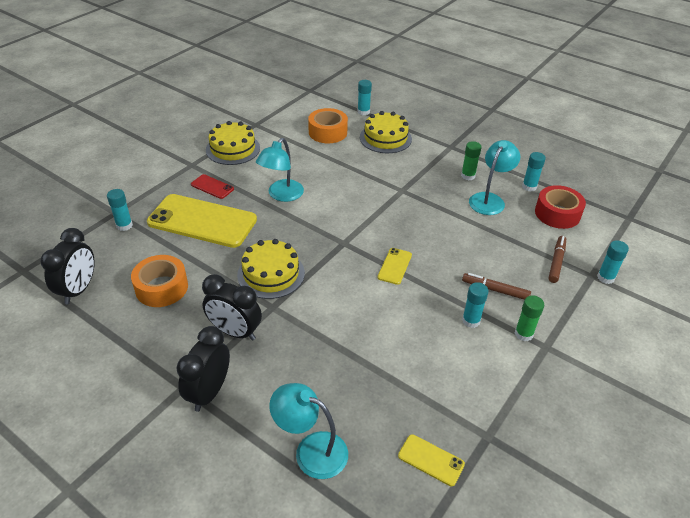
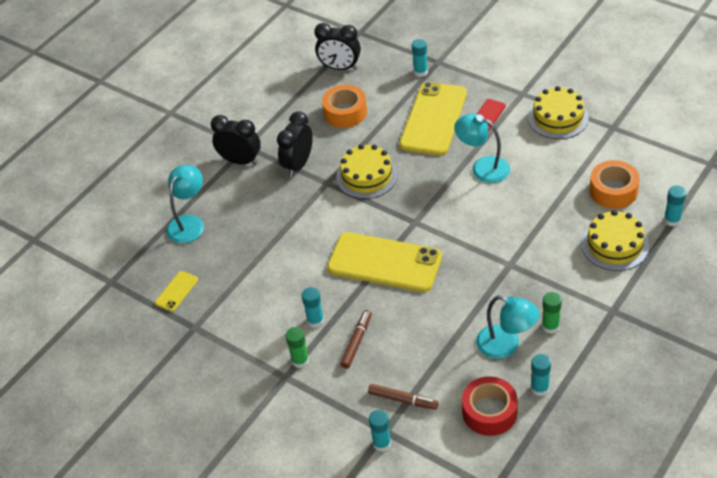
camera: 95 degrees right, 5 degrees up
(394, 266) = (384, 262): yellow phone -> yellow phone, size x2.29

